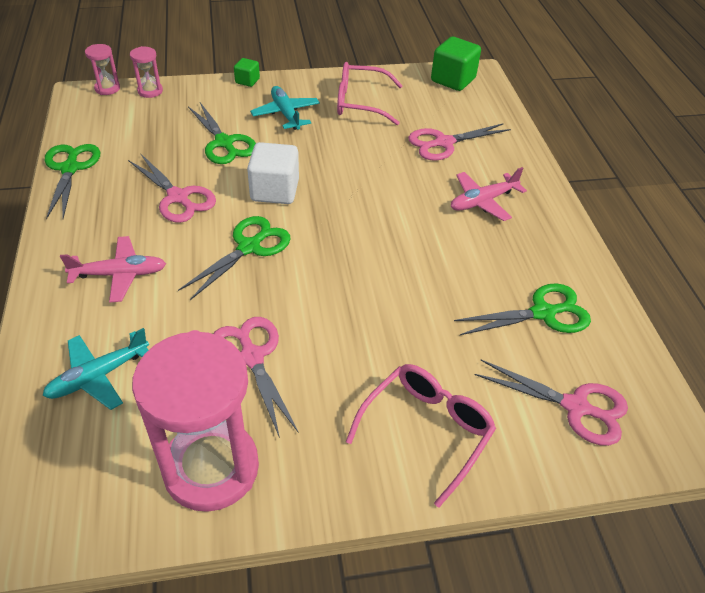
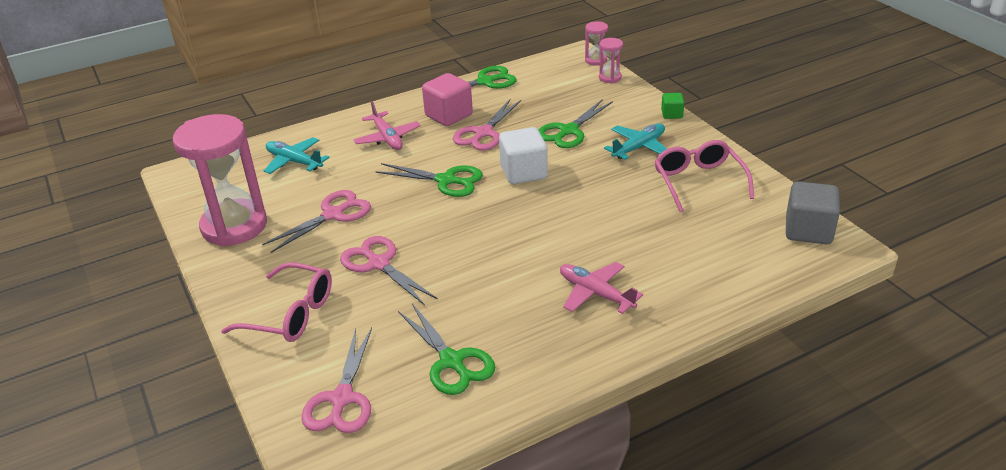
camera: 75 degrees right, 10 degrees down
(116, 213) = (448, 115): none -> pink cube
(444, 143) = (676, 249): pink scissors -> pink scissors (379, 264)
(453, 80) = (808, 230): green cube -> grey cube

